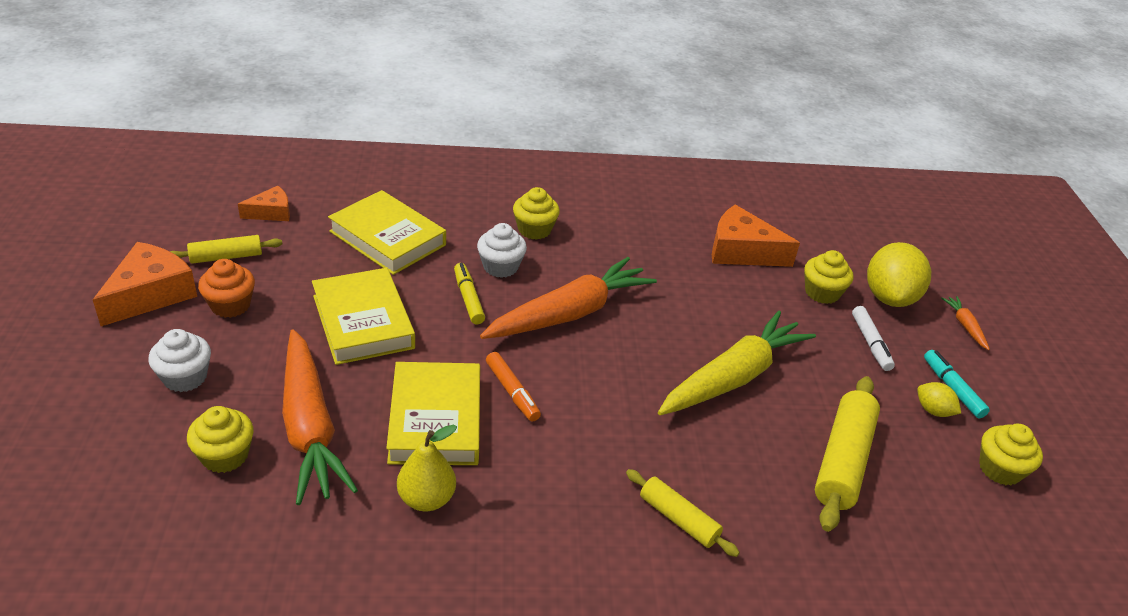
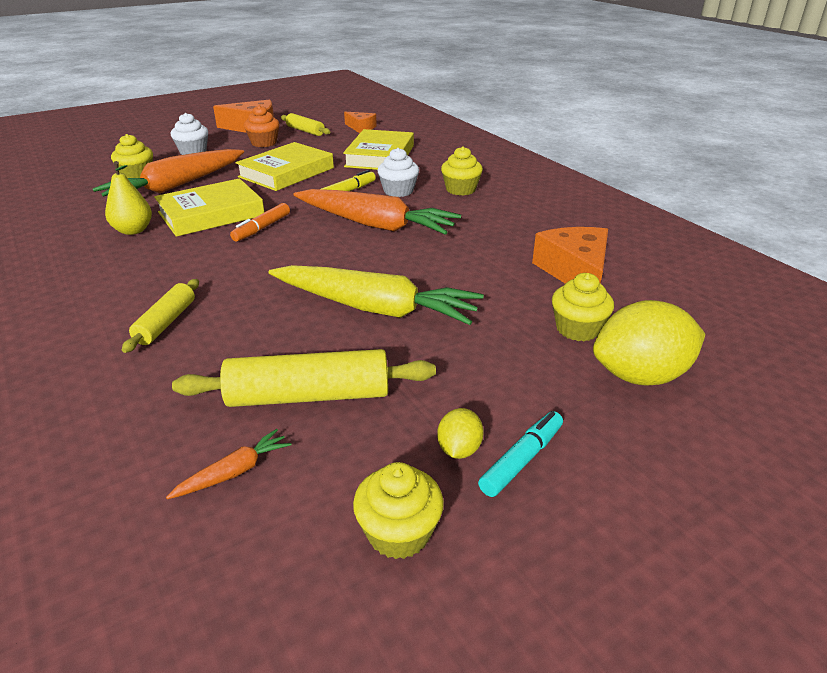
camera: 65 degrees right, 5 degrees down
(870, 343) = (531, 378): white marker -> none
(965, 326) = (674, 450): orange carrot -> orange carrot (234, 472)

